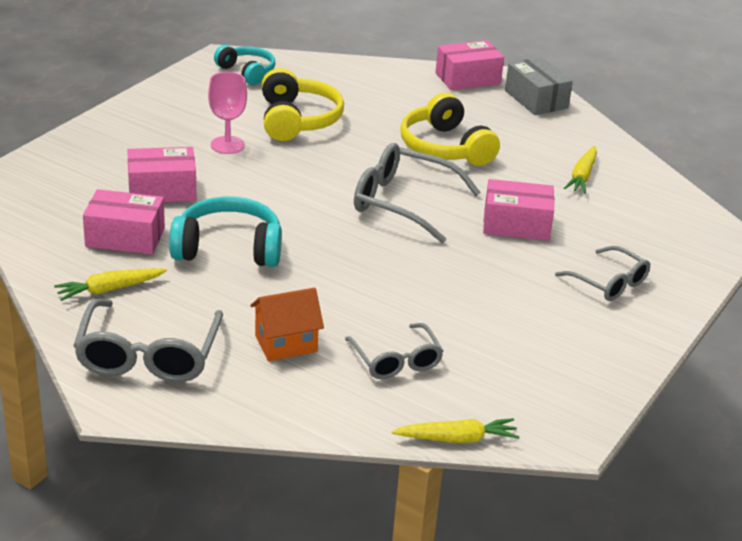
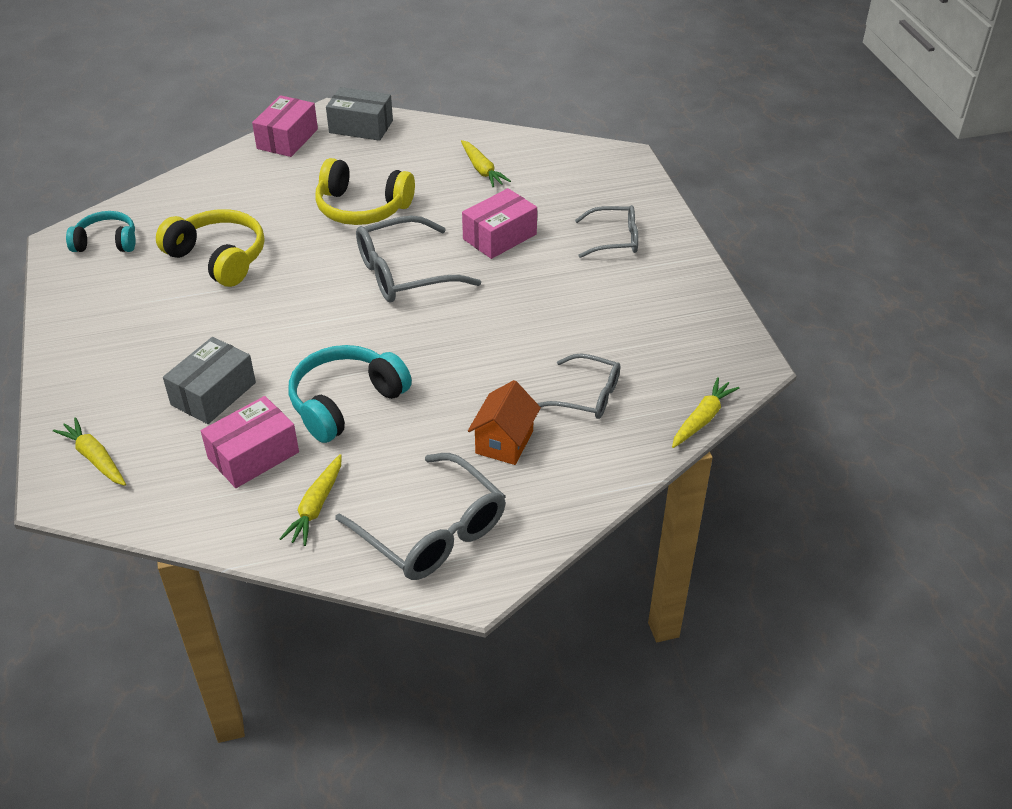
camera: 45 degrees left, 10 degrees up
(44, 178) = (95, 458): none -> yellow carrot
(162, 190) = (213, 393): pink box -> grey box
(227, 145) = (200, 317): pink goblet -> none

